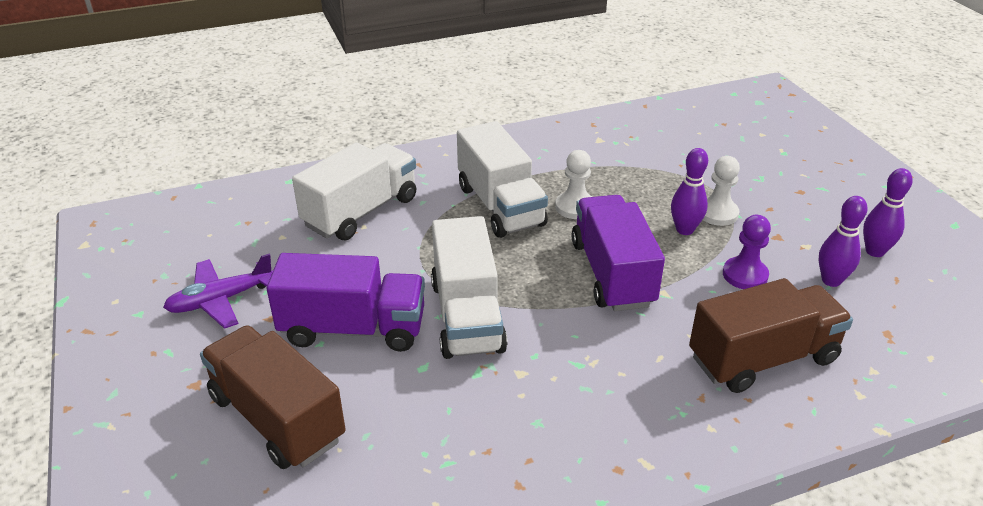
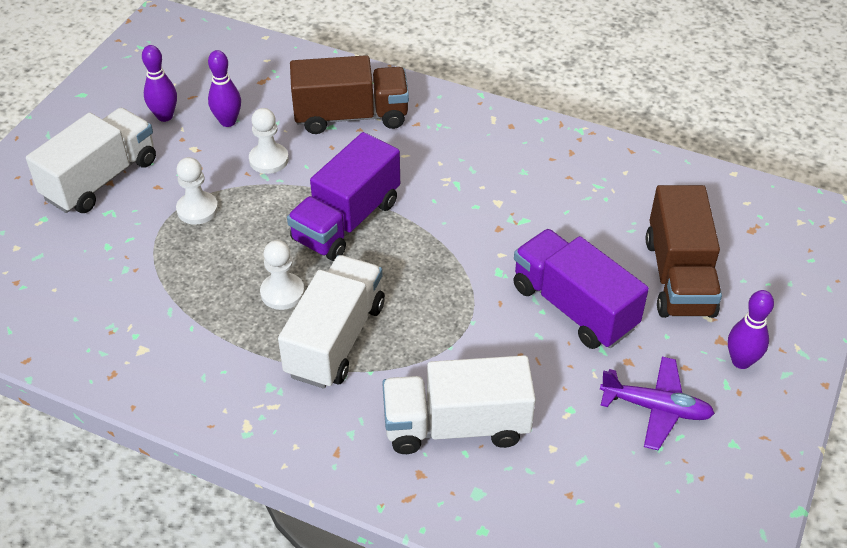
camera: 135 degrees left, 10 degrees up
(467, 316) = (485, 261): white truck -> white truck (101, 179)
(684, 230) = (243, 215): purple bowling pin -> purple bowling pin (741, 361)
(745, 275) = (269, 160): purple pawn -> white pawn
(762, 358) = (351, 116): brown truck -> brown truck turned 150 degrees clockwise

